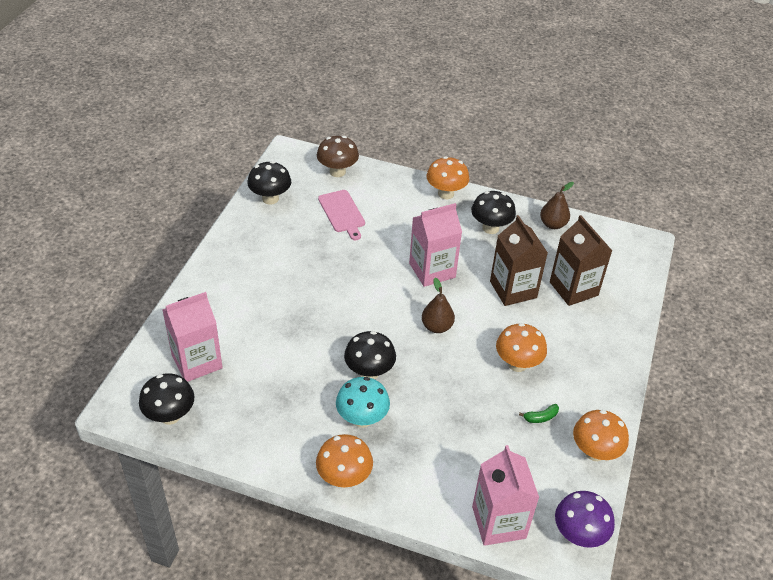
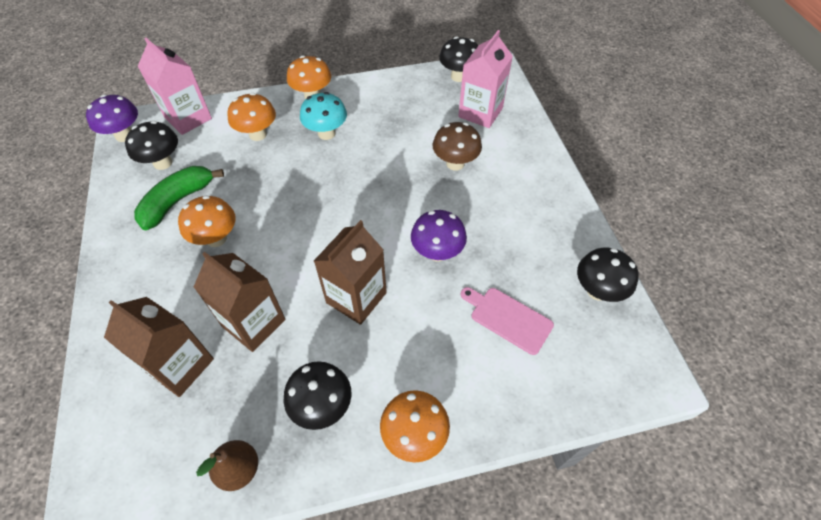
camera: 150 degrees right, 10 degrees up
(337, 172) = (573, 383): brown mushroom -> brown mushroom (455, 163)
(352, 269) = (437, 252): none -> purple mushroom
(369, 372) = (346, 167): black mushroom -> black mushroom (163, 163)
(432, 270) = (356, 297): pink carton -> brown carton
(437, 327) = (313, 236): brown pear -> none
(540, 417) = (178, 201): green banana -> green banana, size x2.38
(595, 452) = (121, 196): orange mushroom -> orange mushroom (258, 134)

